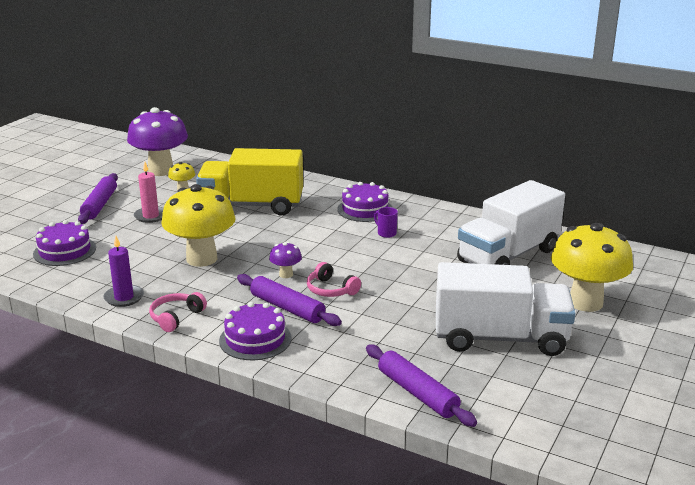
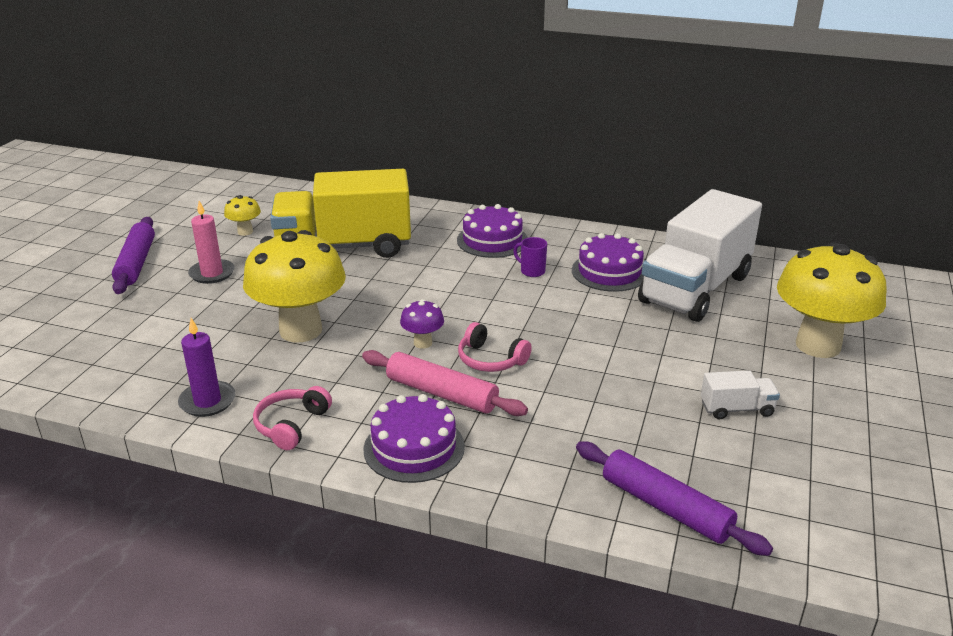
camera: 10 degrees left, 5 degrees up
(64, 251) = (103, 336): purple cake -> purple cake (609, 272)
(161, 171) = (208, 207): purple mushroom -> none
(287, 308) = (441, 393): purple rolling pin -> pink rolling pin
(500, 338) = (736, 409): white truck -> white truck, size x0.40

